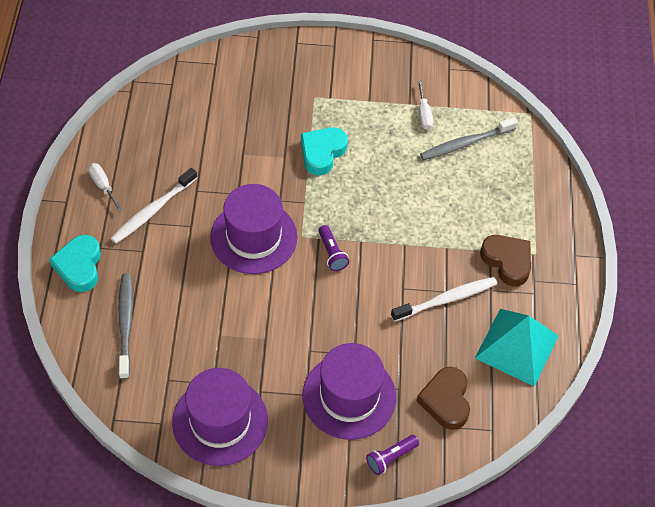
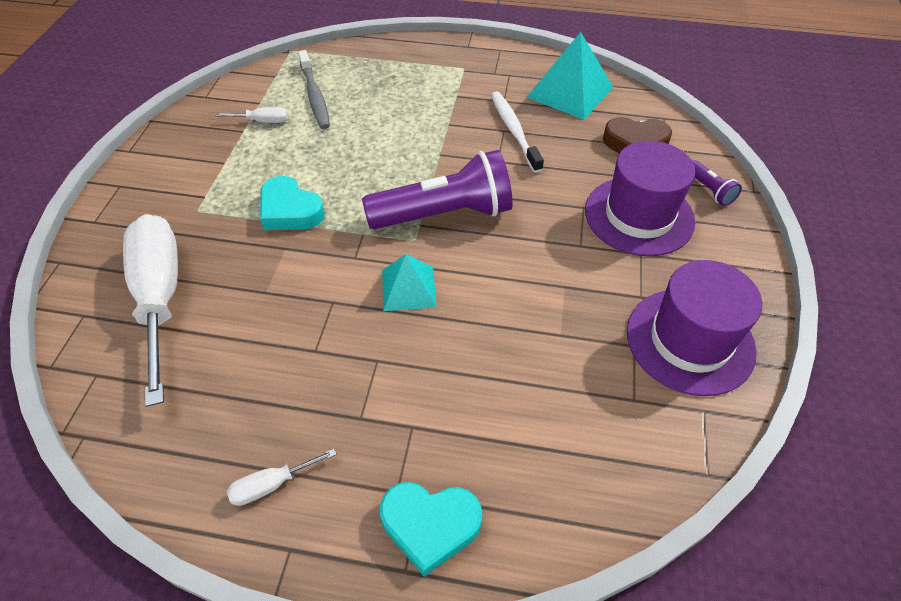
camera: 80 degrees left, 5 degrees down
(125, 324) = (544, 454): grey toothbrush -> none
(153, 210) = (339, 409): white toothbrush -> none
(233, 98) = (161, 296): none -> white screwdriver
(253, 237) = (408, 288): purple hat -> turquoise pyramid
(332, 253) = (444, 214): purple flashlight -> purple flashlight, size x2.32
(507, 261) = (471, 86): brown heart -> none

